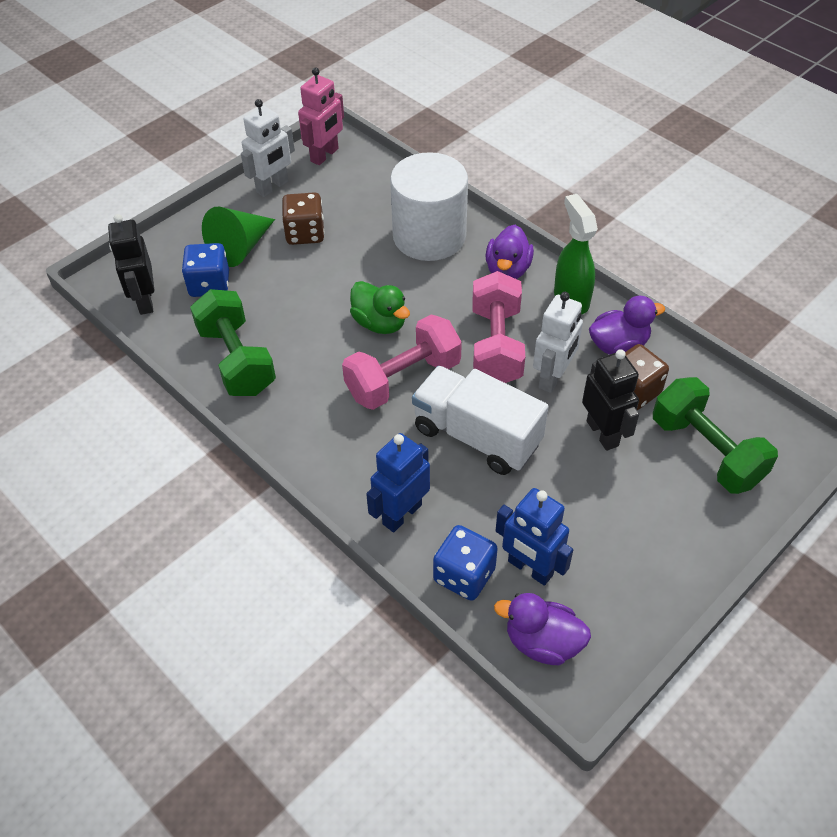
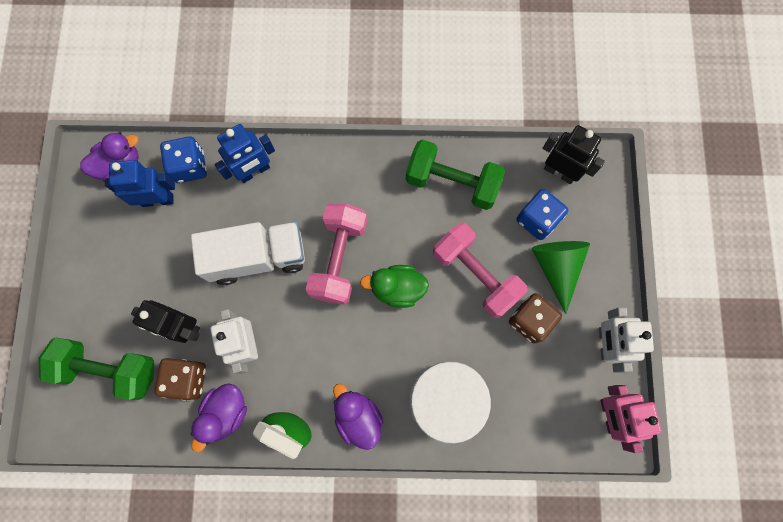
camera: 135 degrees right, 25 degrees up
(401, 514) = (254, 171): blue robot -> blue robot turned 60 degrees clockwise
(496, 346) = (306, 338): pink dumbbell -> pink dumbbell (475, 274)

